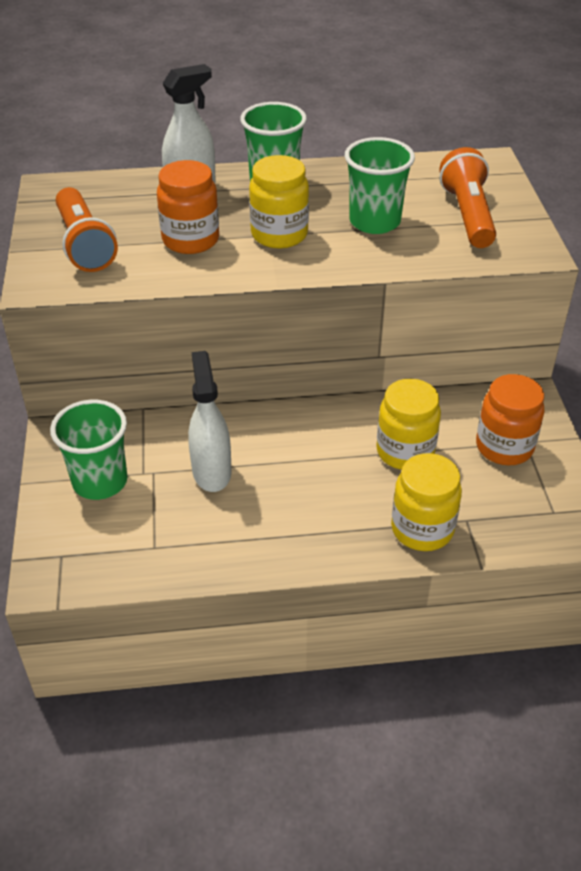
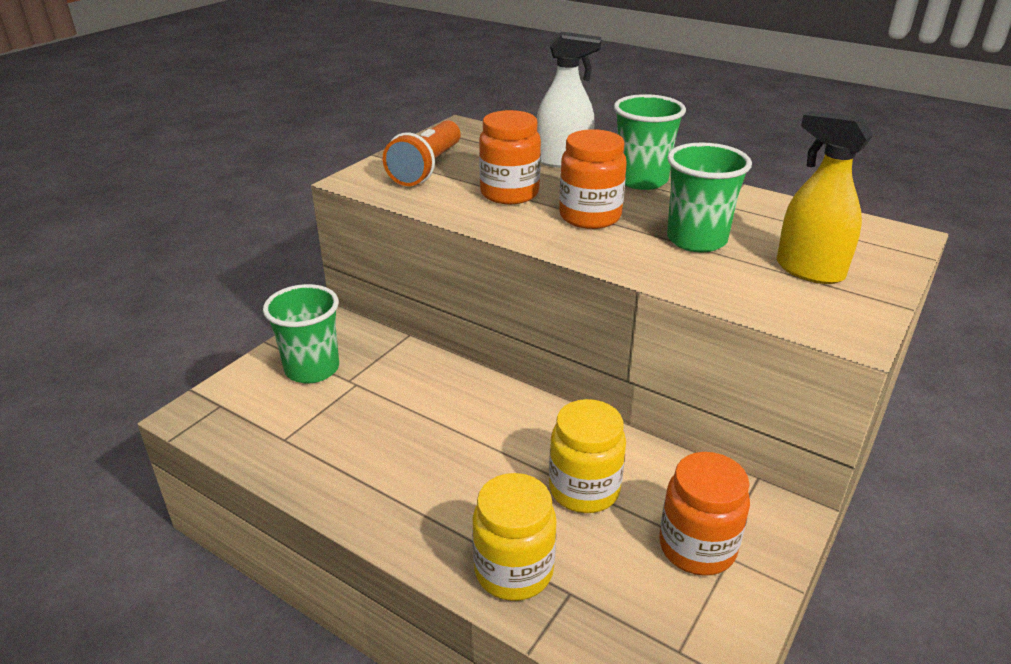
camera: 40 degrees right, 10 degrees down
(211, 472) = (397, 408): white spray bottle -> none
(279, 234) = (590, 216): yellow jar -> orange jar
(467, 215) = (809, 270): orange flashlight -> yellow spray bottle

